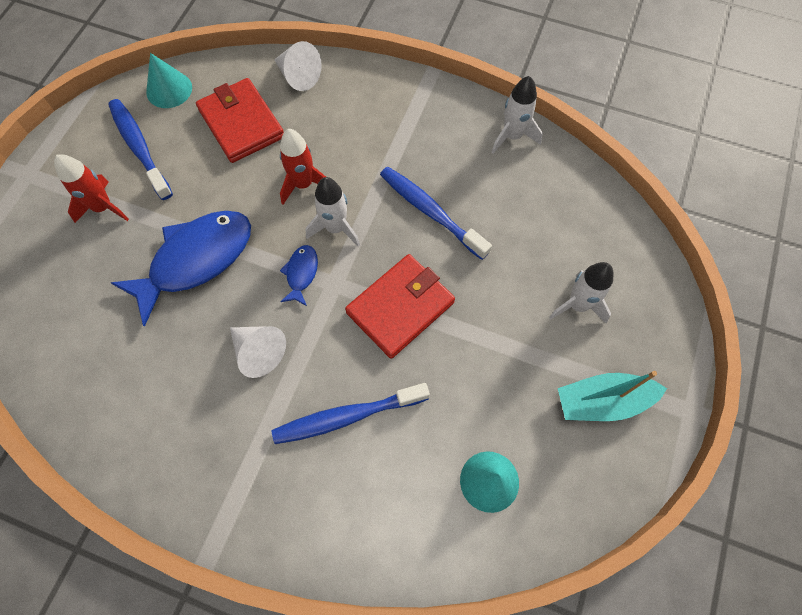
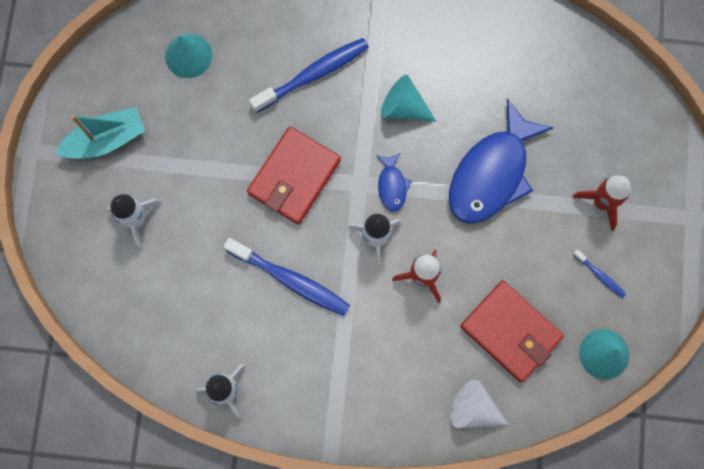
camera: 165 degrees right, 10 degrees up
(139, 147) = (600, 275): blue toothbrush -> blue toothbrush, size x0.48
(258, 352) = (403, 107): white cone -> turquoise cone

